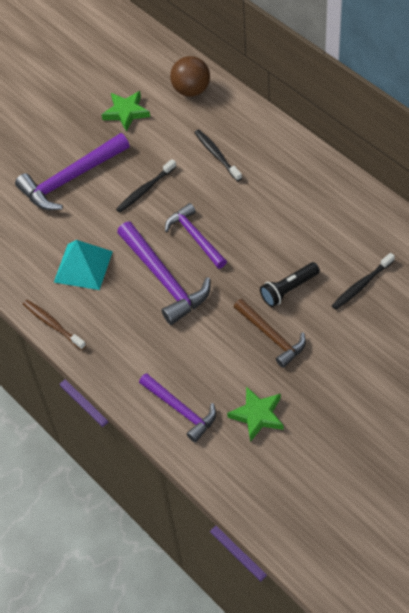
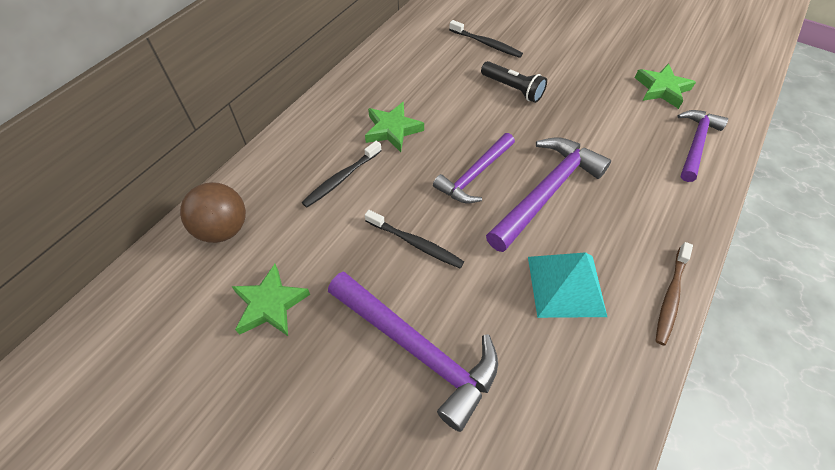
camera: 110 degrees left, 0 degrees up
(259, 192) = (392, 130): none -> green star
(271, 336) = (572, 92): brown hammer -> none

